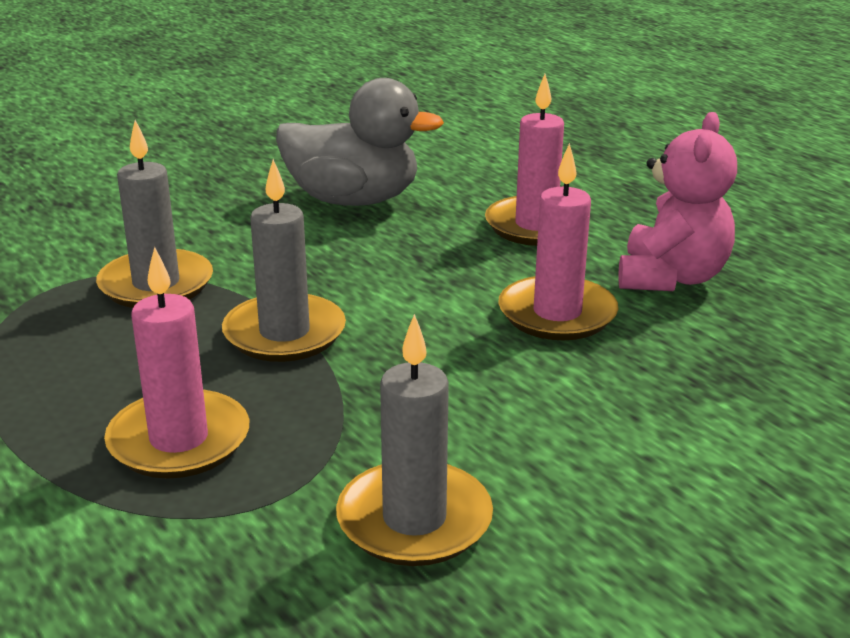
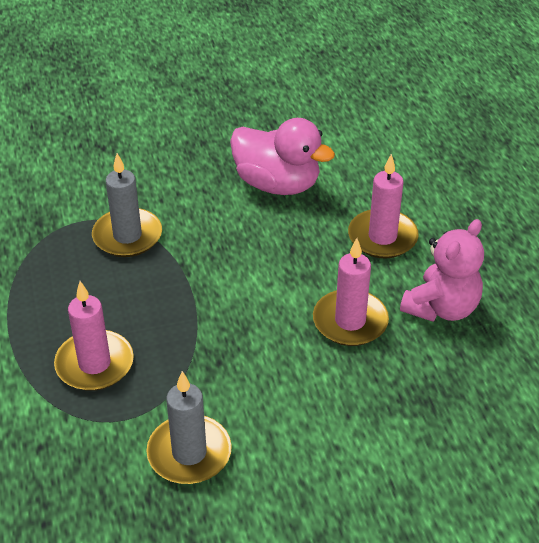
camera: 20 degrees right, 15 degrees up
(284, 333) = (183, 296): grey candle -> none
(353, 200) = (277, 184): grey duck -> pink duck

